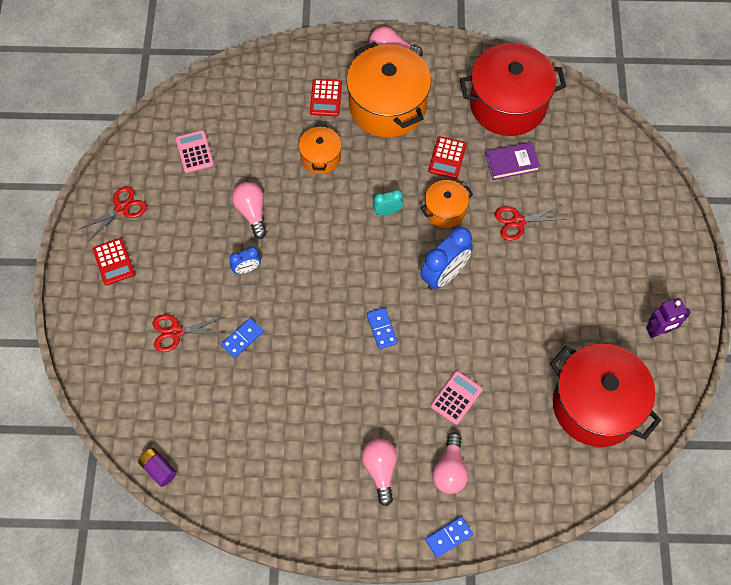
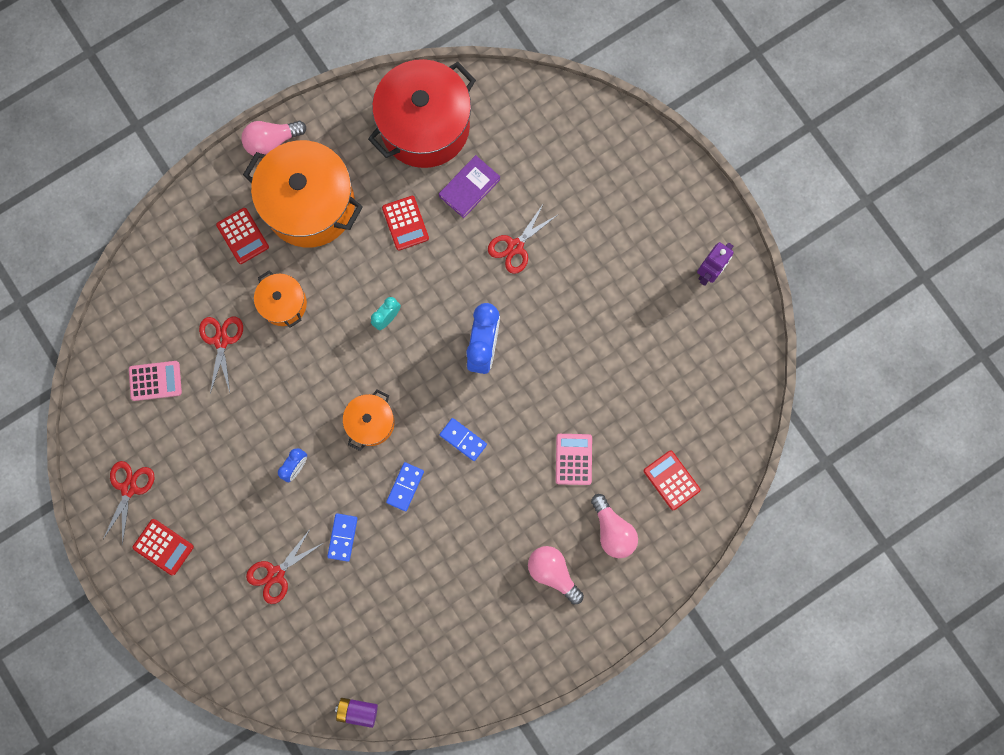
camera: 35 degrees left, 15 degrees up
(194, 152) = (155, 381): pink calculator -> pink calculator turned 135 degrees clockwise
(252, 212) = (259, 406): pink light bulb -> none
(259, 154) = (221, 341): none -> red scissors
(445, 210) = (440, 280): orange pot -> orange pot (371, 422)
(448, 537) = (651, 590): blue domino -> blue domino (405, 486)
(523, 464) = (671, 480): none -> red calculator
(596, 405) = (698, 382): red pot -> none

